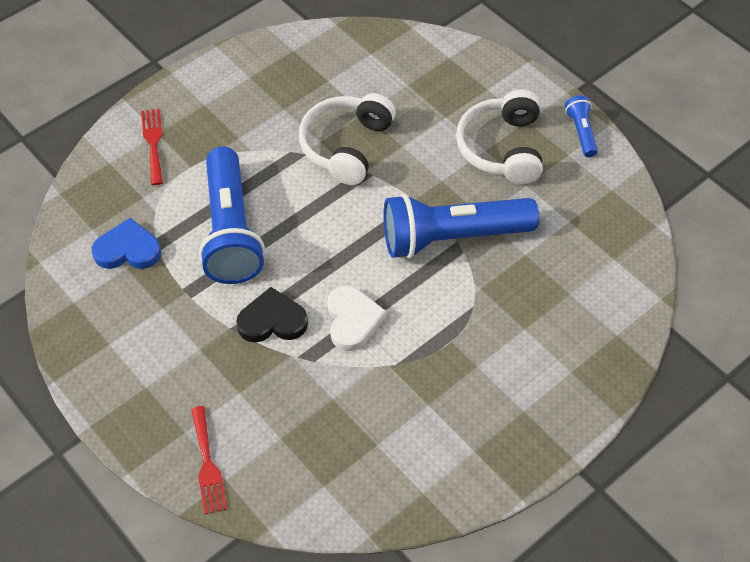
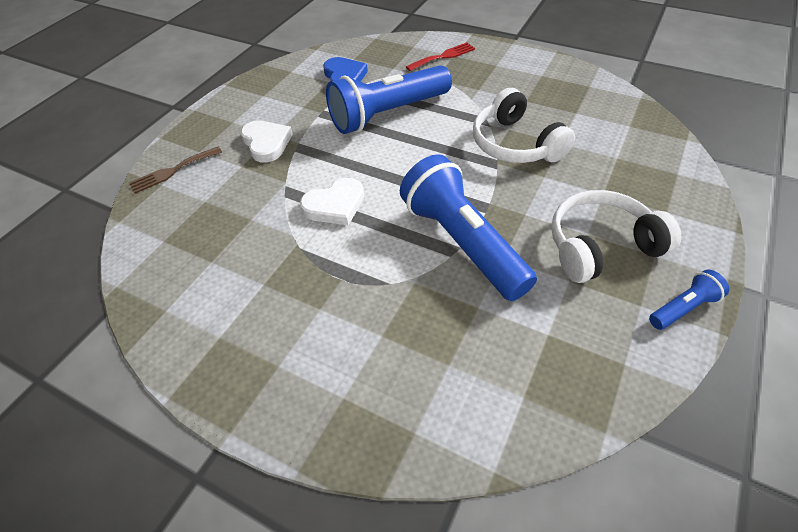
camera: 70 degrees right, 5 degrees down
(207, 464) = (172, 171): red fork -> brown fork
(212, 359) = (266, 143): none -> white heart
(272, 320) = (314, 161): black heart -> none
(346, 146) = (515, 144): white headphones -> white headphones turned 120 degrees counterclockwise

